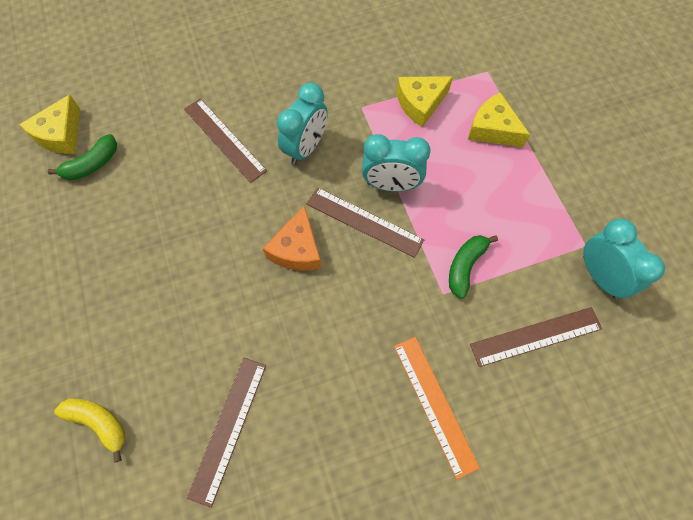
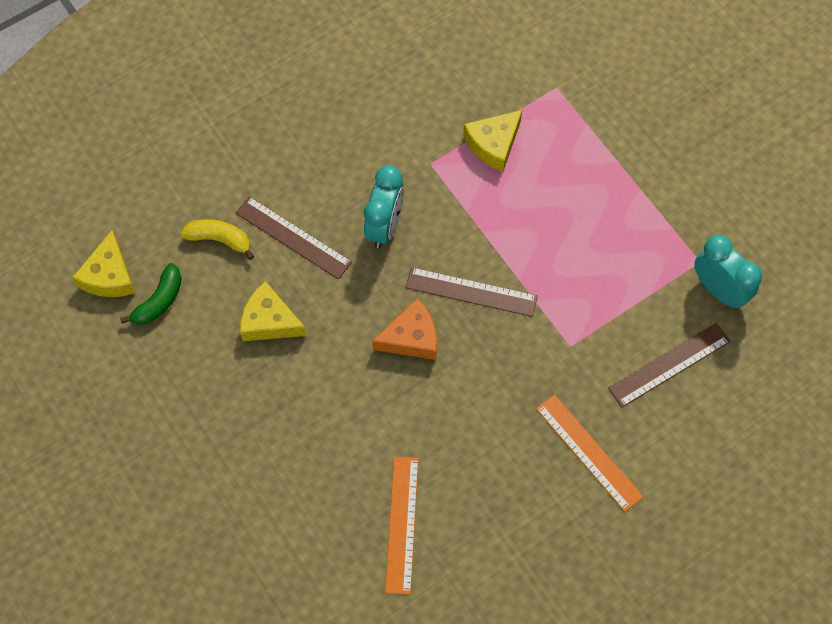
camera: 15 degrees left, 0 degrees up
(99, 423) = (276, 552): yellow banana -> yellow banana (219, 240)
(228, 428) = (402, 524): brown ruler -> orange ruler
(297, 249) = (411, 338): orange cheese -> orange cheese turned 105 degrees counterclockwise
(391, 185) = (487, 245): turquoise clock -> none
(465, 266) = (585, 313): green banana -> none
(492, 129) = (578, 156): yellow cheese -> yellow cheese (269, 321)

